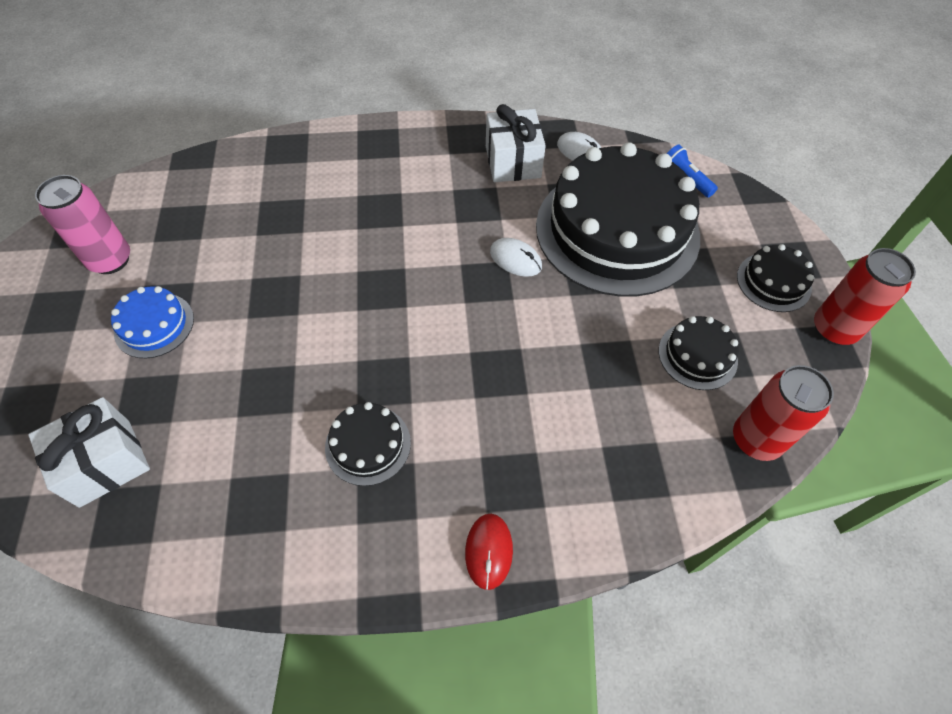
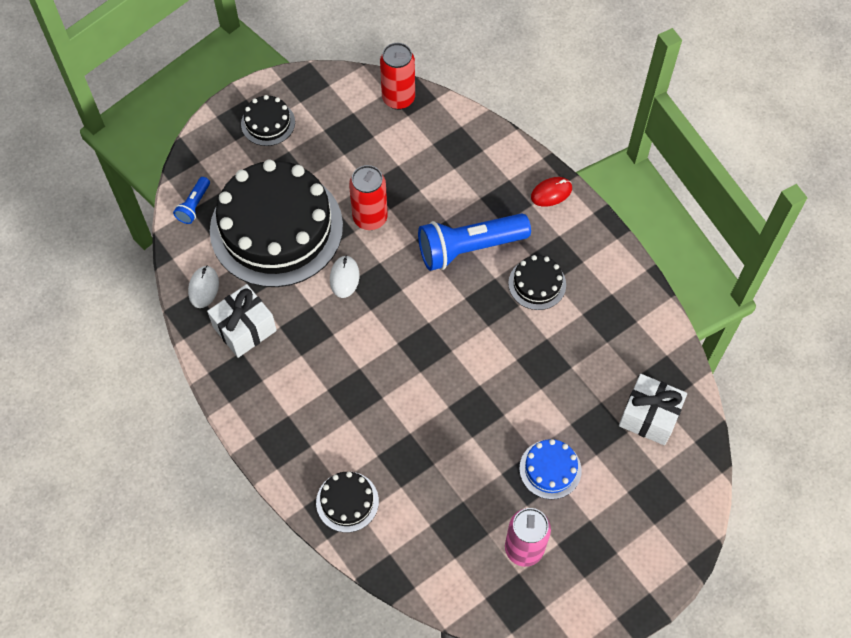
camera: 120 degrees left, 5 degrees up
(471, 397) = (469, 248): none -> blue flashlight
(697, 355) = (357, 144): black cake -> black cake (347, 501)
(834, 329) = (289, 82): red can -> red can (370, 218)

